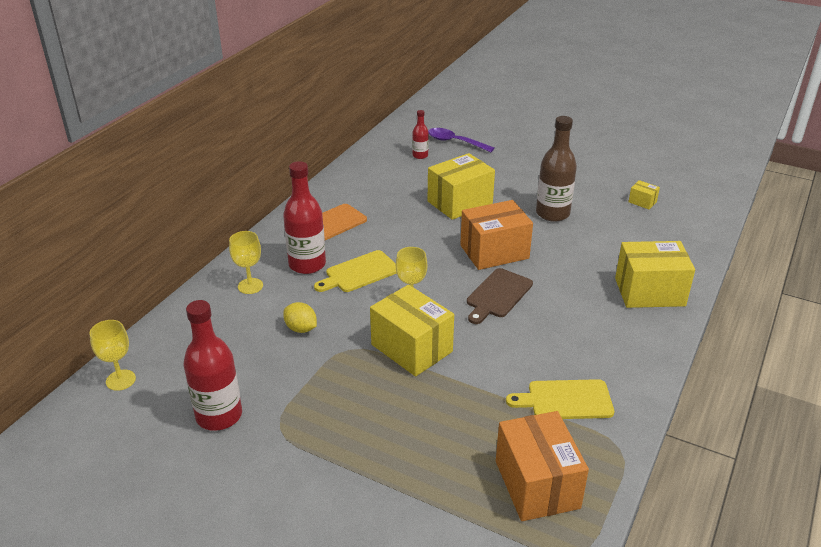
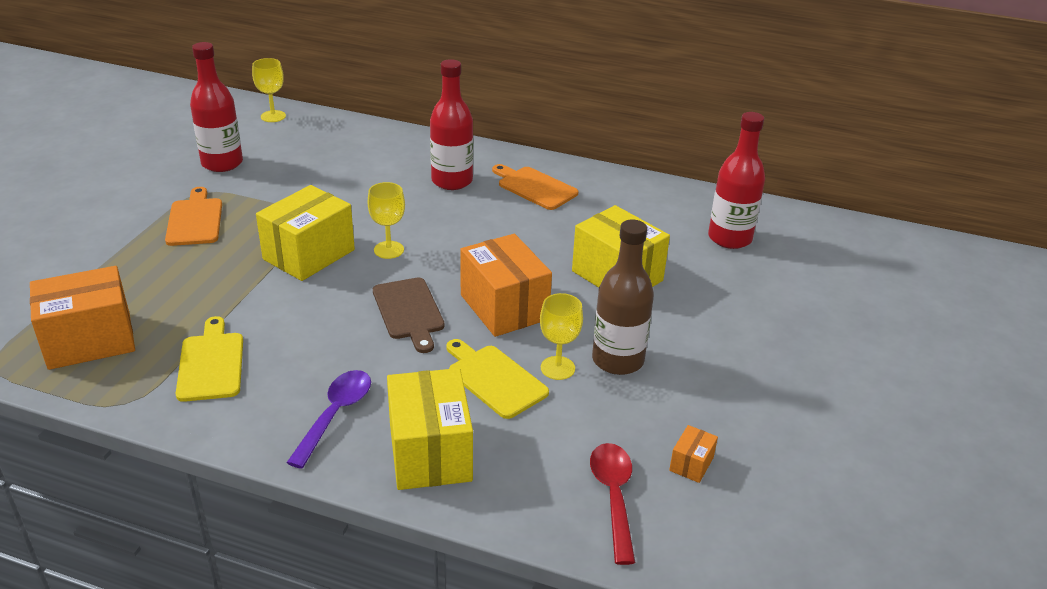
camera: 80 degrees right, 0 degrees up
(250, 286) = (409, 155): yellow goblet -> yellow goblet (557, 368)
(301, 329) = (341, 188): yellow lemon -> none
(335, 429) = (195, 220): none -> orange cutting board
(359, 273) = (441, 213): yellow cutting board -> yellow cutting board (494, 379)
(420, 155) = (729, 238): red bottle -> red bottle, size x1.93
(455, 142) = (787, 266): purple spoon -> purple spoon (335, 414)
(498, 295) = (409, 311): brown cutting board -> brown cutting board turned 135 degrees counterclockwise
(642, 202) = (691, 464): yellow box -> orange box
(673, 229) = (613, 497): none -> red spoon

